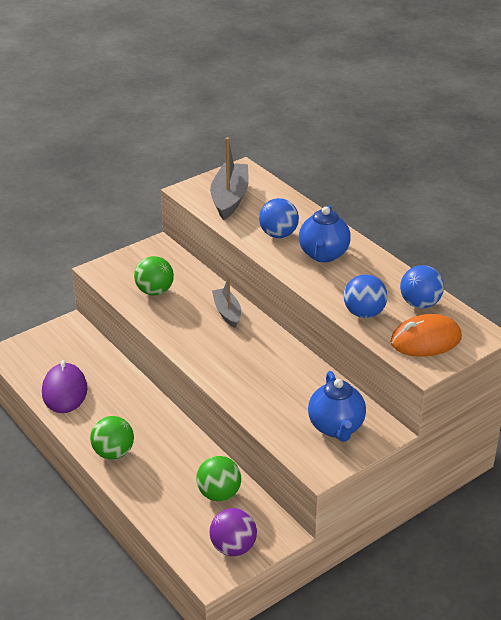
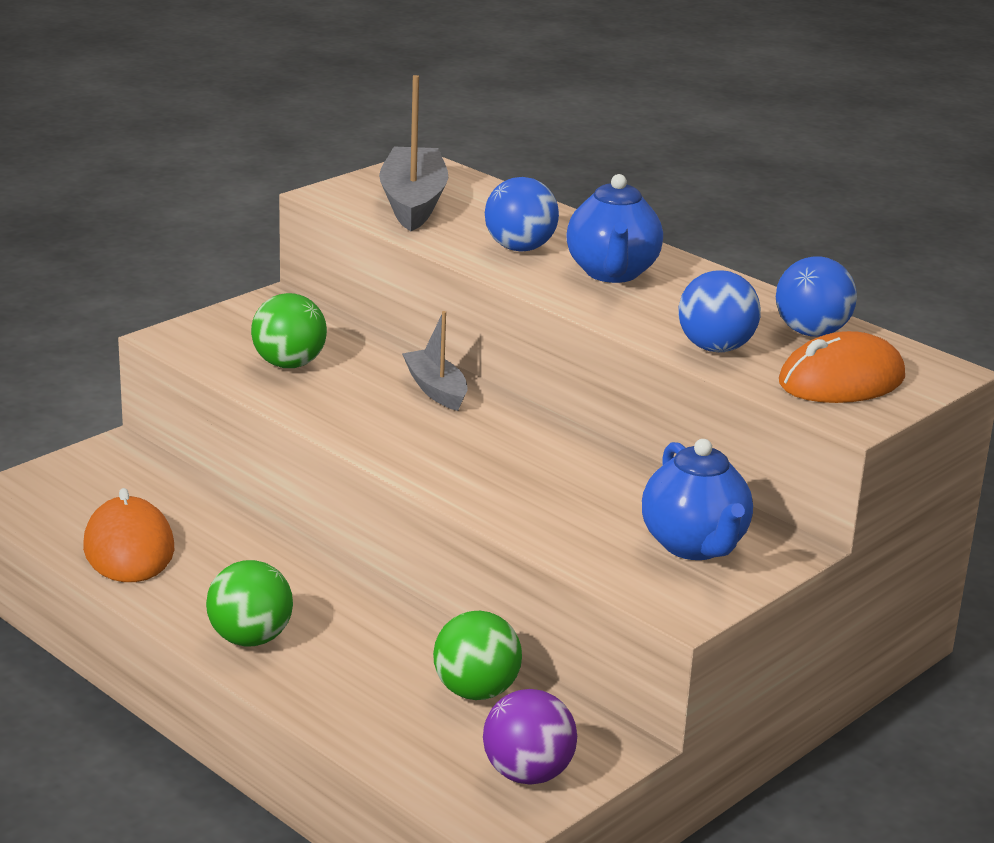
camera: 10 degrees left, 10 degrees down
(64, 391) = (129, 548): purple mouse -> orange mouse

